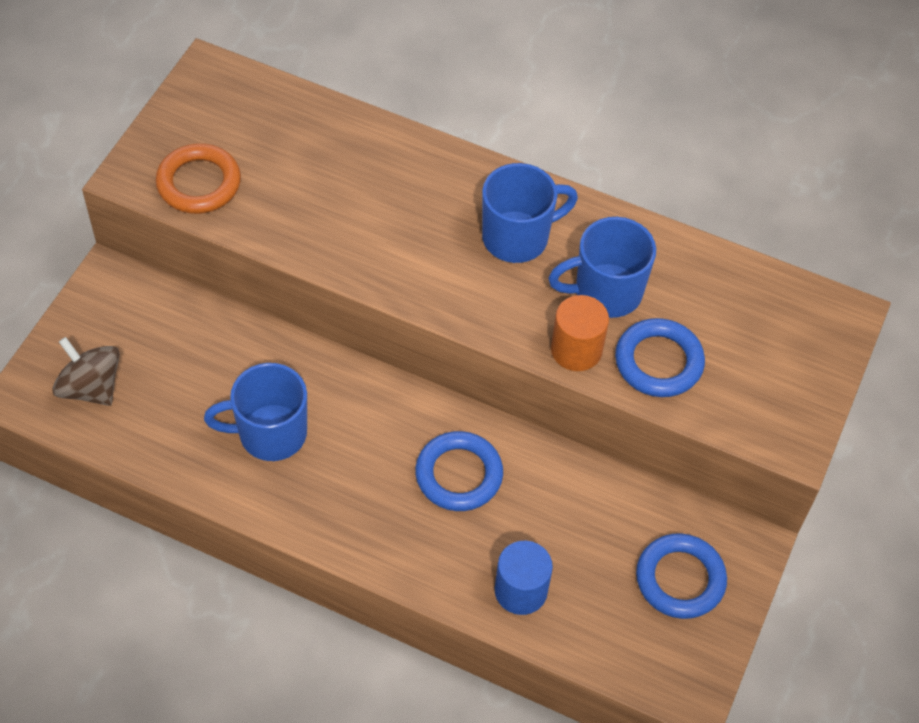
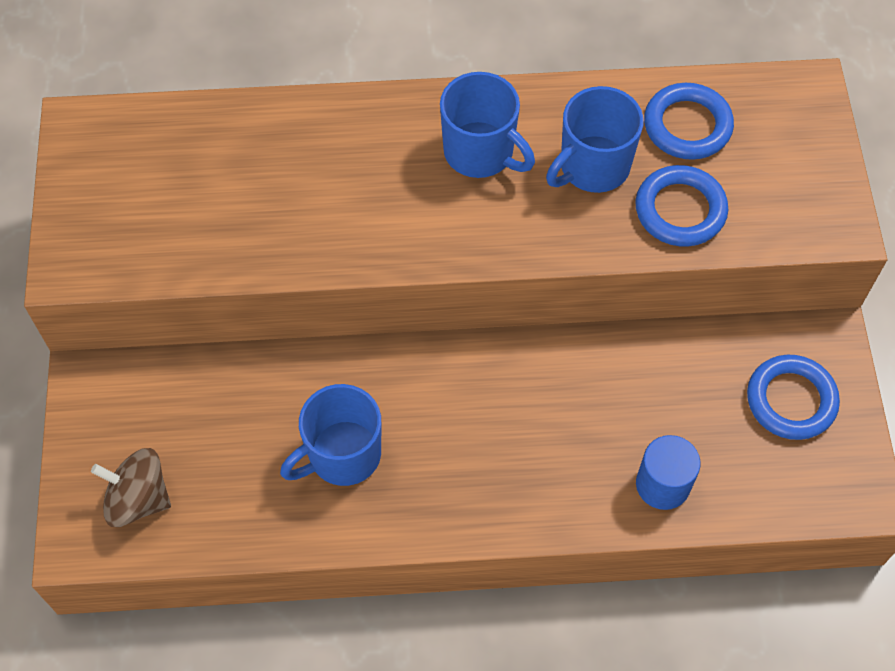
camera: 25 degrees left, 5 degrees up
(199, 183) = (141, 244): orange ring -> none
(459, 475) = (540, 404): blue ring -> blue ring (687, 126)
(517, 237) = (480, 152): blue mug -> blue mug turned 90 degrees clockwise
(576, 350) = (601, 235): orange cylinder -> none

